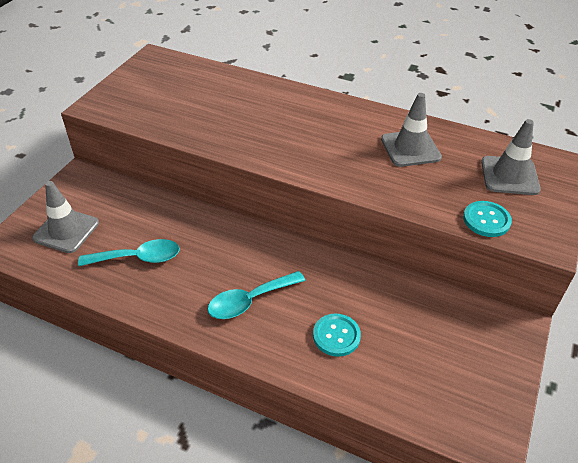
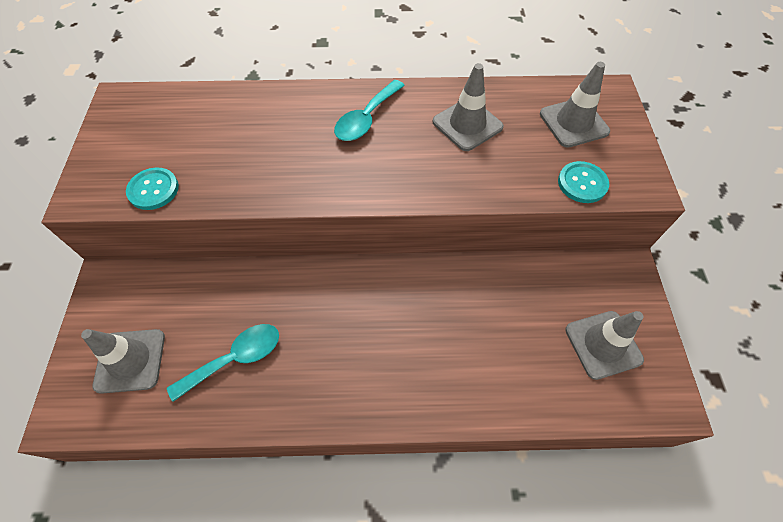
camera: 25 degrees left, 15 degrees up
(250, 301) = (382, 356): turquoise spoon -> turquoise spoon (366, 119)
(336, 336) = (485, 357): turquoise button -> turquoise button (153, 190)
(452, 371) = (603, 344): none -> grey traffic cone

